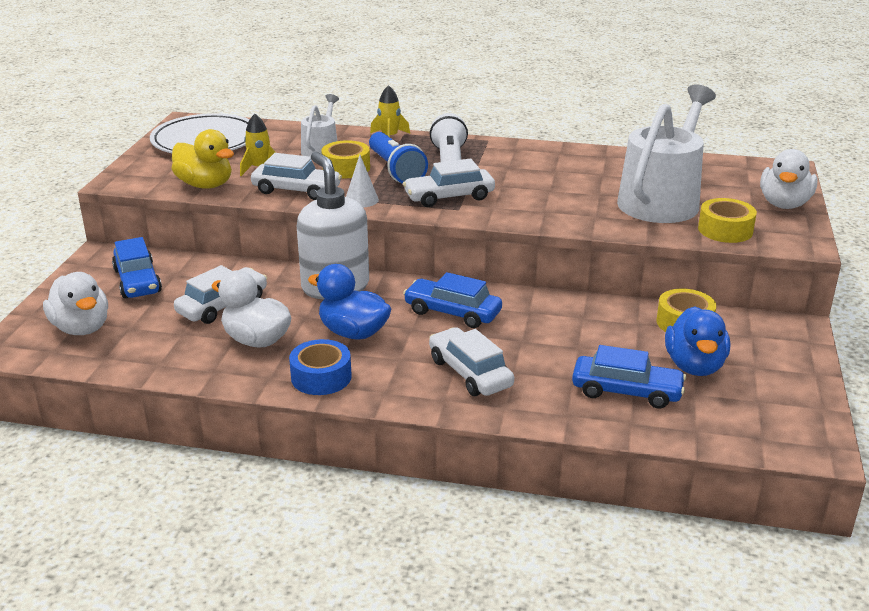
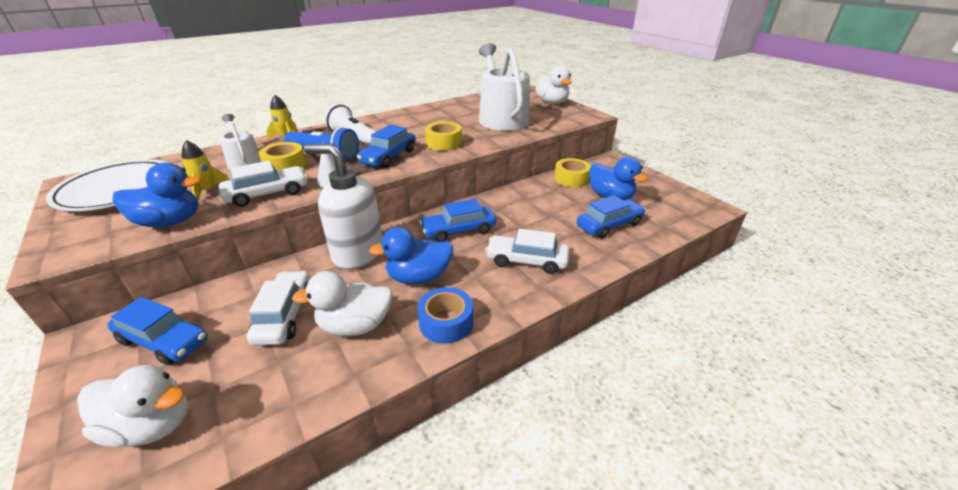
camera: 45 degrees left, 5 degrees up
(205, 185) = (170, 222): yellow duck -> blue duck
(449, 197) = (388, 157): white car -> blue car
(725, 230) = (553, 121): yellow tape -> yellow tape (444, 143)

